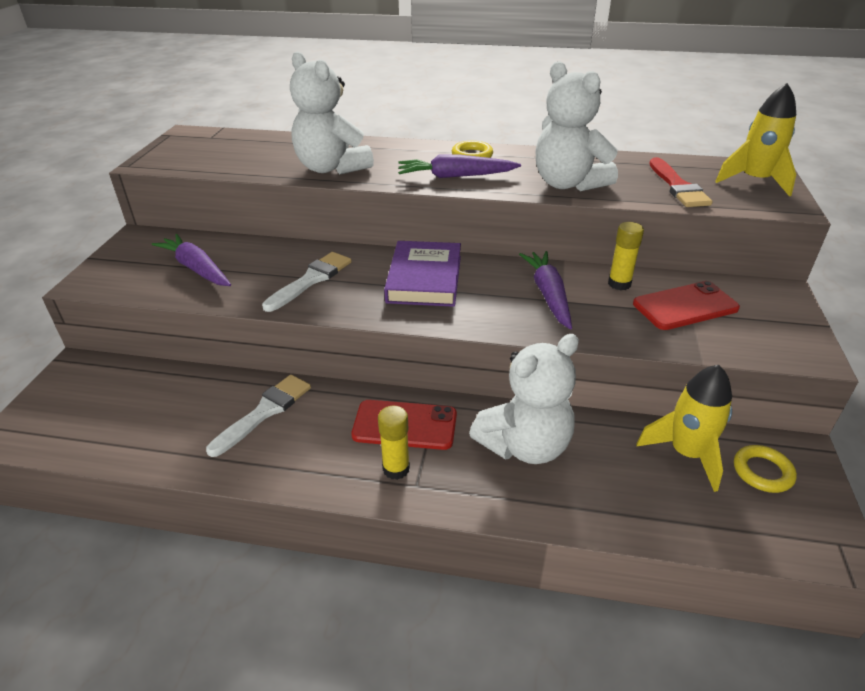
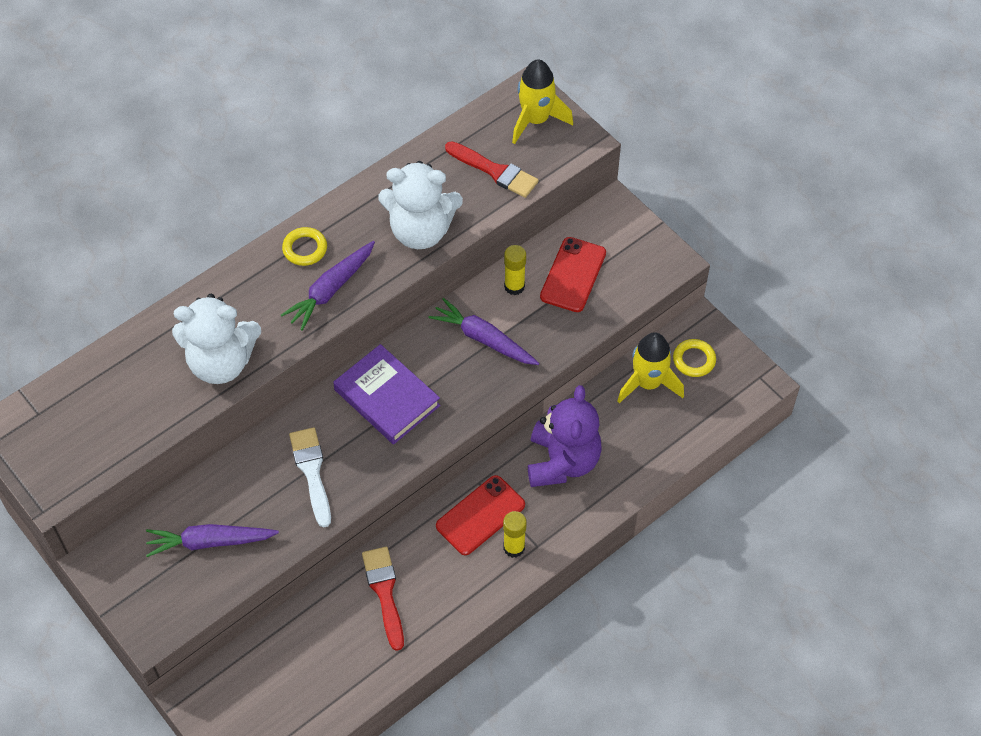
camera: 50 degrees left, 20 degrees up
(265, 412) = (384, 592): white brush -> red brush
(525, 445) = (562, 462): white teddy bear -> purple teddy bear

